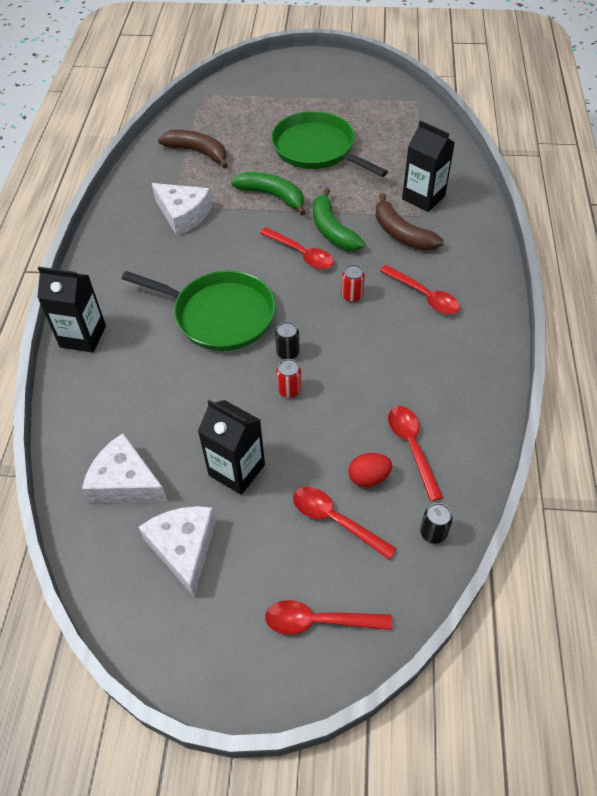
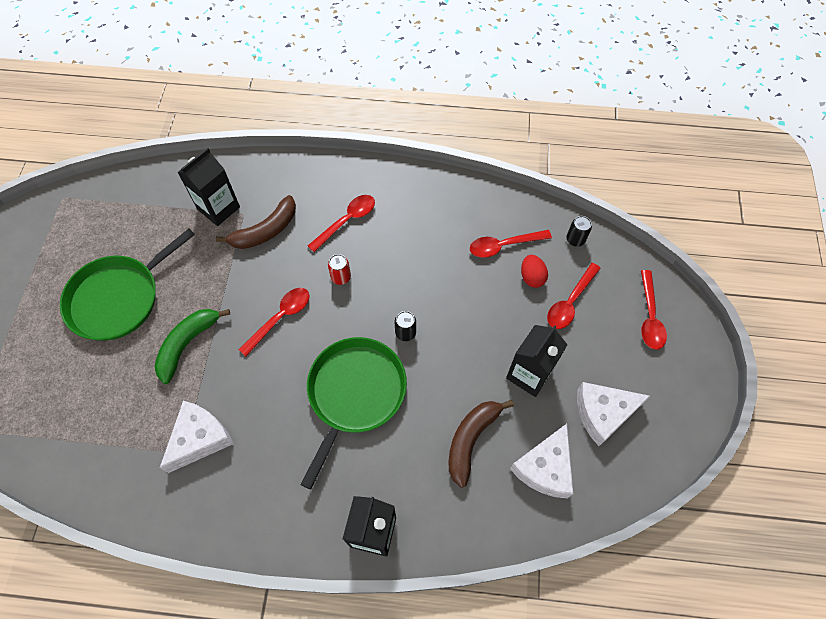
camera: 90 degrees left, 10 degrees up
(198, 152) = (90, 427): brown banana -> brown banana (471, 440)
(289, 390) = (447, 332): red can -> none
(332, 230) = (251, 289): green banana -> none

